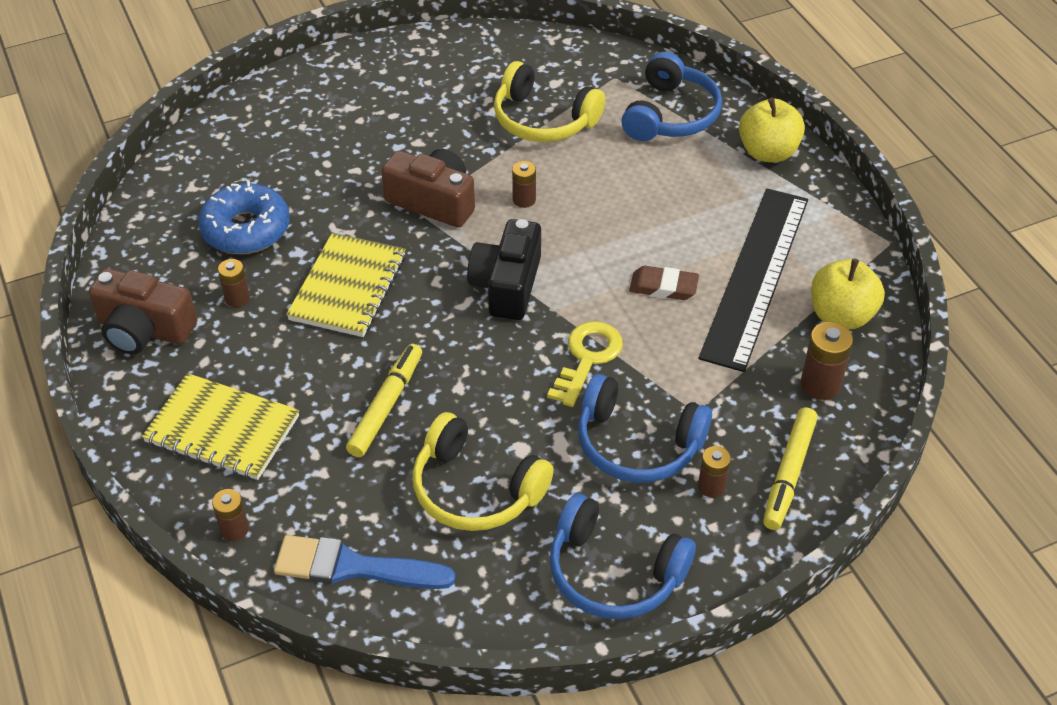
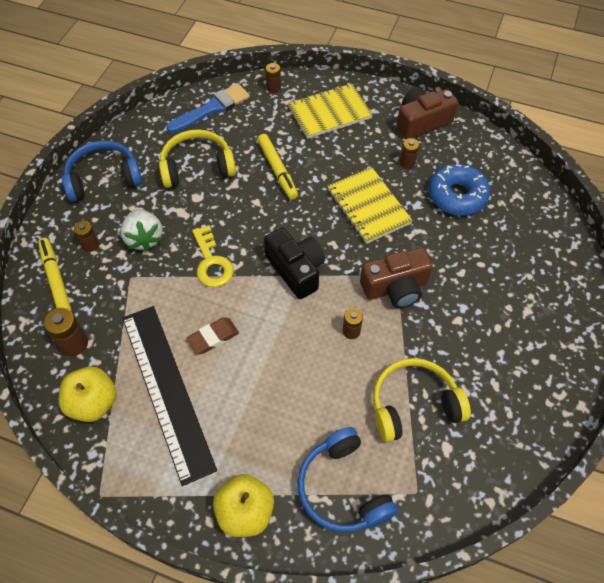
camera: 135 degrees right, 10 degrees up
(637, 444) = (144, 238): blue headphones -> white strawberry

